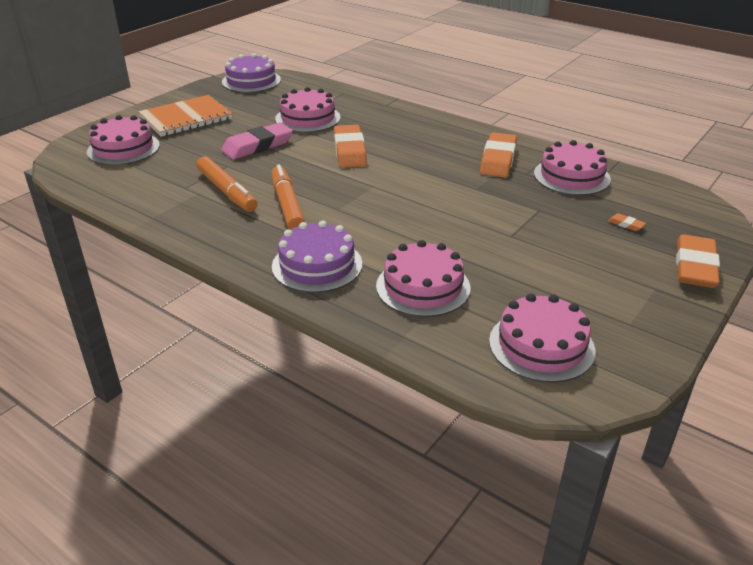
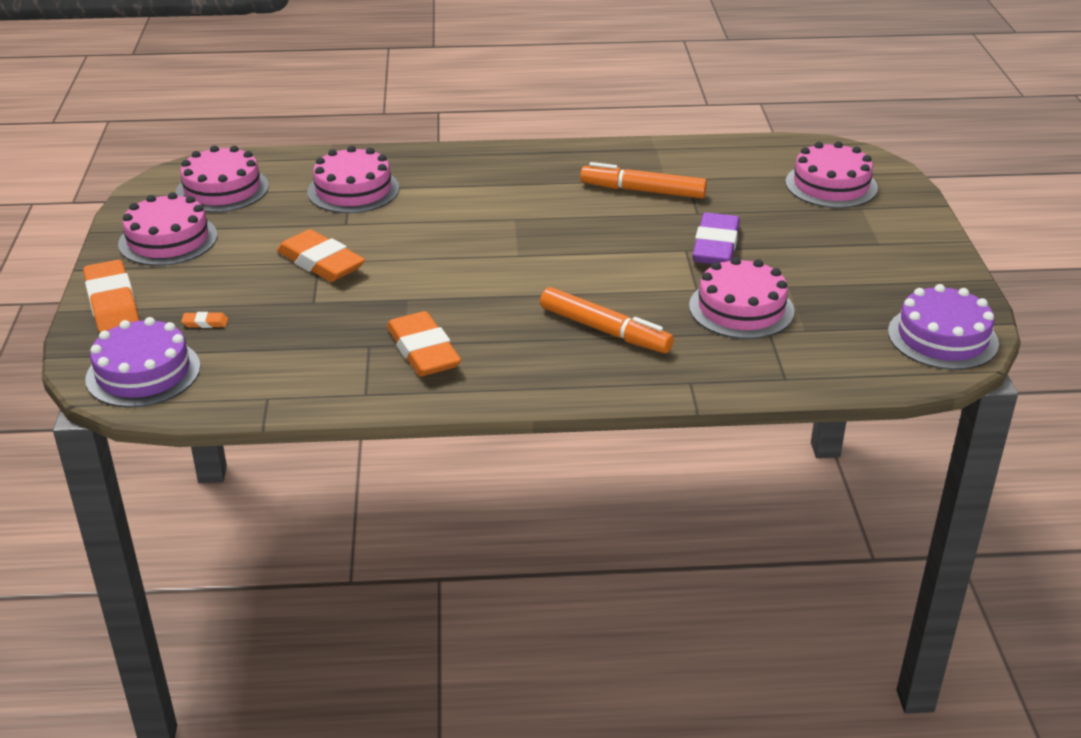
camera: 140 degrees right, 0 degrees up
(186, 118) = (866, 243): orange notebook -> none
(257, 146) = (716, 246): pink eraser -> purple eraser
(287, 205) = (566, 202): orange marker -> orange marker (605, 330)
(317, 265) = (459, 171): purple cake -> purple cake (143, 373)
(349, 151) = (610, 284): orange eraser -> orange eraser (321, 262)
(571, 176) = (310, 365): pink cake -> pink cake (168, 240)

